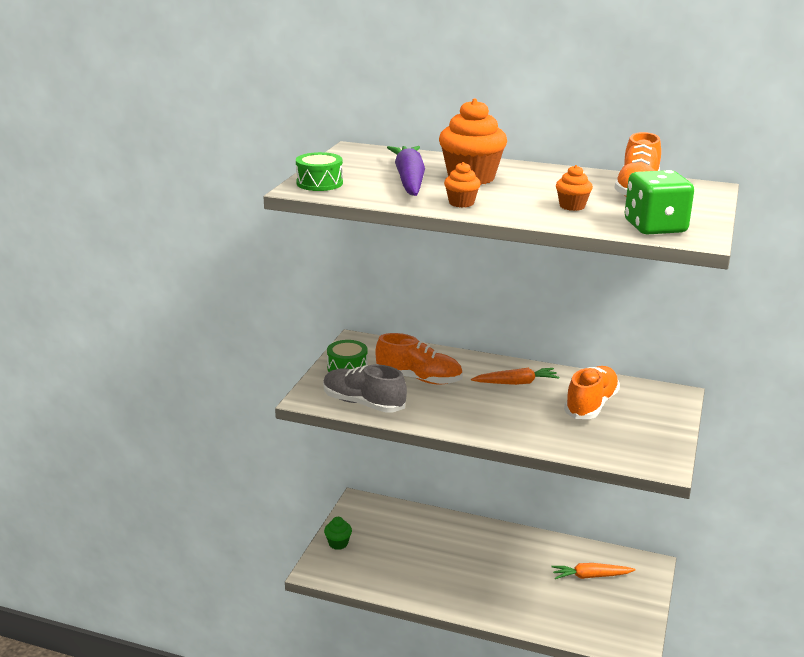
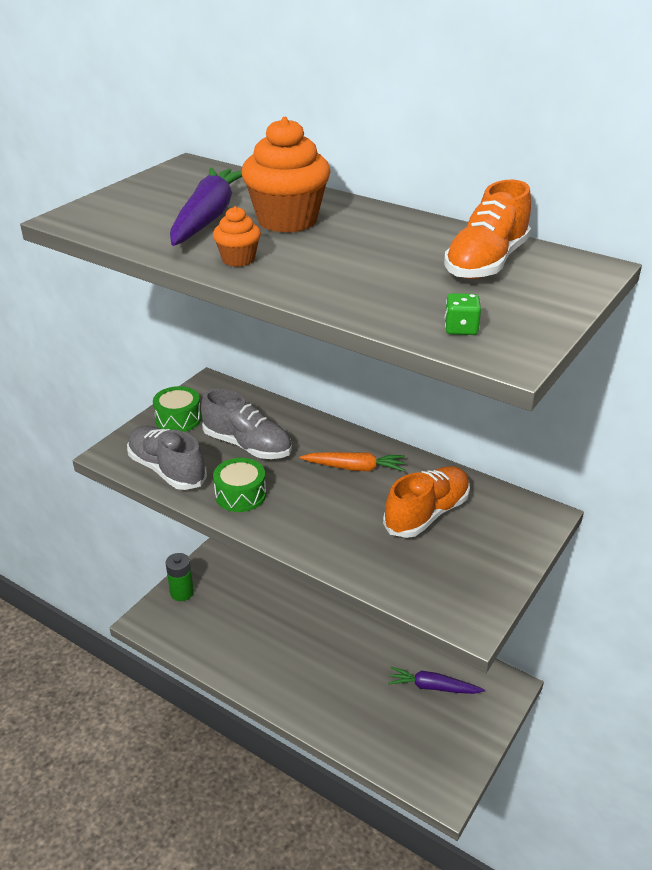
camera: 15 degrees right, 10 degrees up
(319, 183) = (99, 212): green drum -> green drum (240, 495)
(338, 543) = (182, 592): green cupcake -> green battery
(419, 379) = (247, 445): orange shoe -> grey shoe
(572, 206) = (376, 280): orange cupcake -> none
(591, 576) = (433, 687): orange carrot -> purple carrot
(655, 227) = (461, 328): green dice -> green dice, size x0.44

